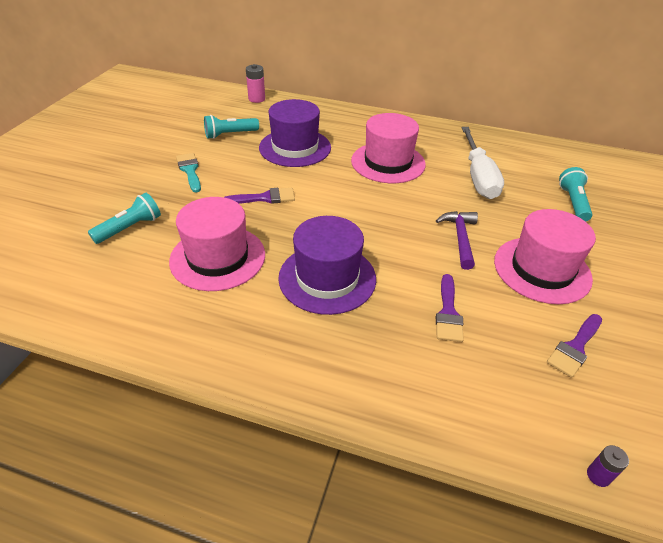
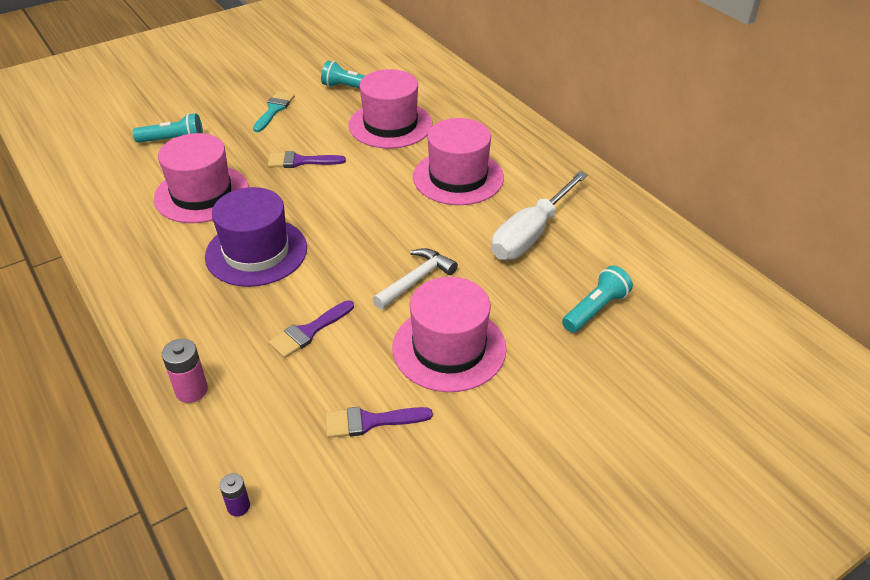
camera: 40 degrees right, 0 degrees up
(256, 99) = (424, 59): pink battery -> pink battery (191, 390)
(265, 198) = (300, 161): purple brush -> purple brush turned 150 degrees clockwise
(295, 147) = (390, 125): purple hat -> pink hat
(460, 238) = (416, 280): purple hammer -> white hammer

